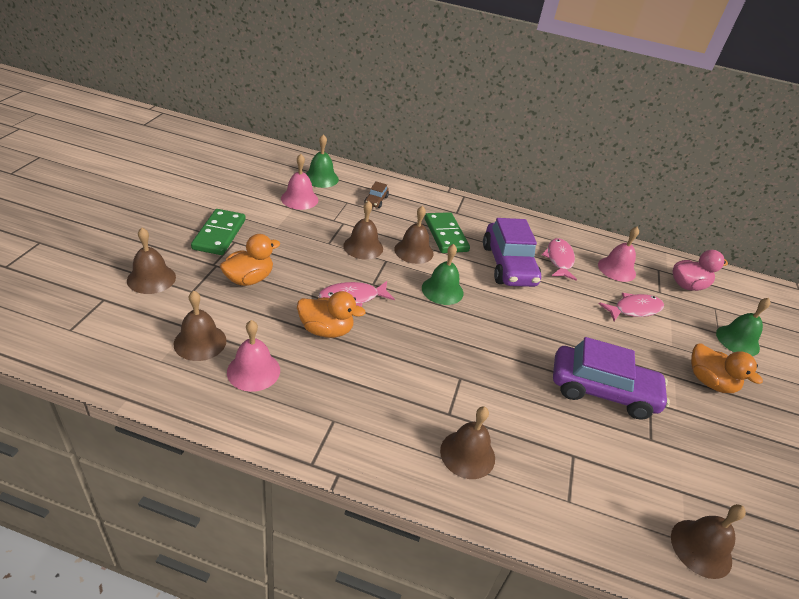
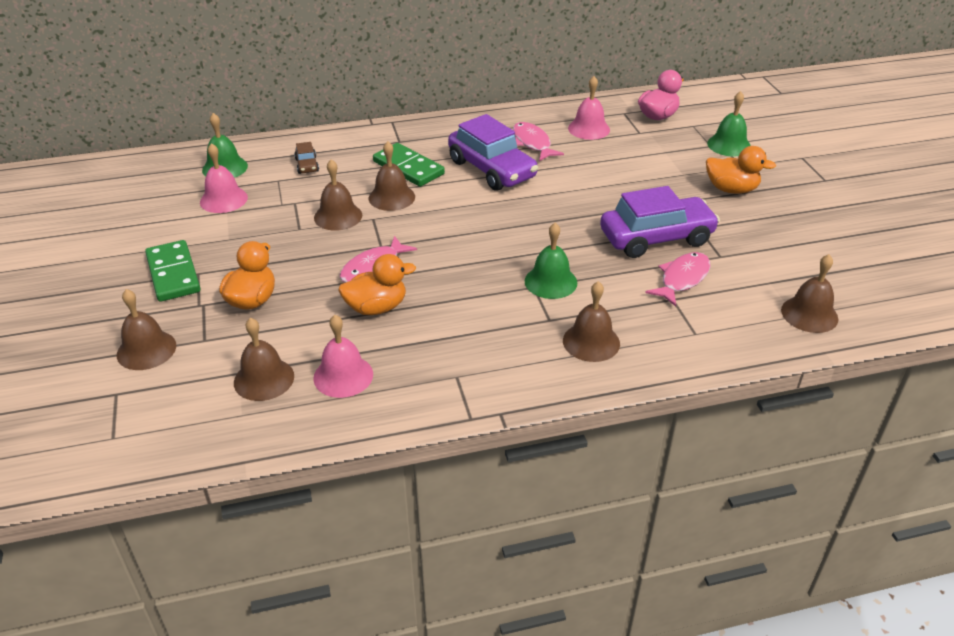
camera: 25 degrees left, 0 degrees up
(442, 290) = (451, 220): green bell -> green bell (550, 282)
(634, 309) = (630, 158): pink fish -> pink fish (682, 279)

